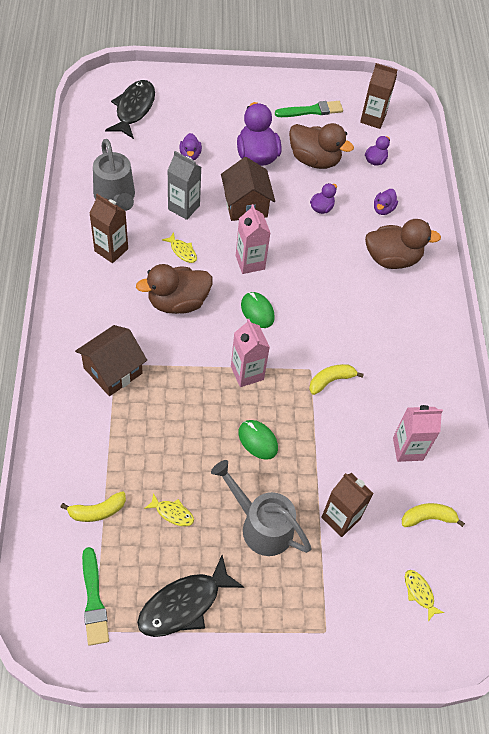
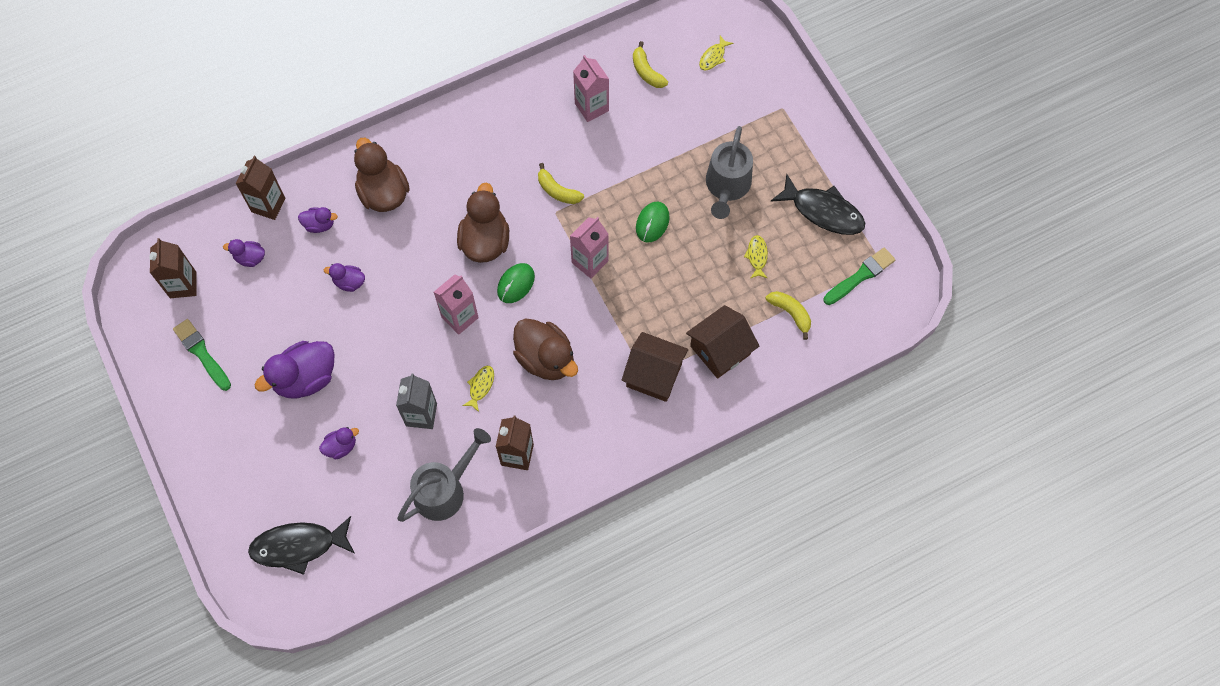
camera: 110 degrees left, 10 degrees up
(246, 205) = (384, 356): brown house -> brown house (720, 350)
(314, 160) = (281, 318): brown duck -> brown duck (485, 241)
(340, 518) = (685, 132): brown carton -> brown carton (268, 205)

